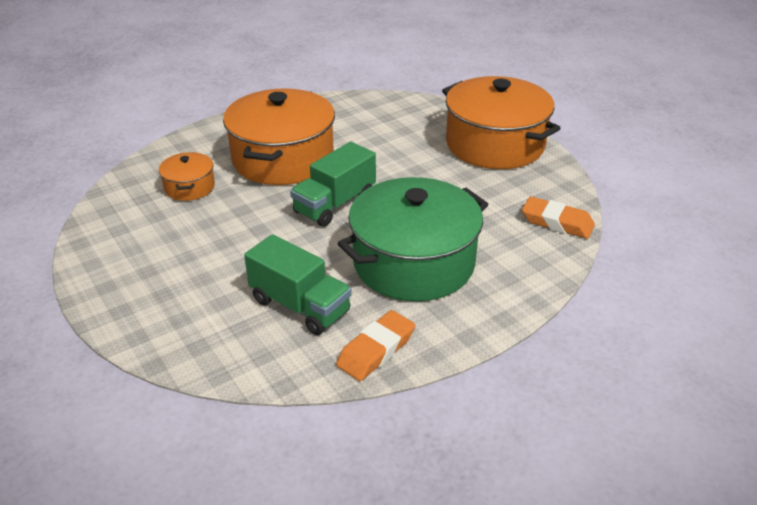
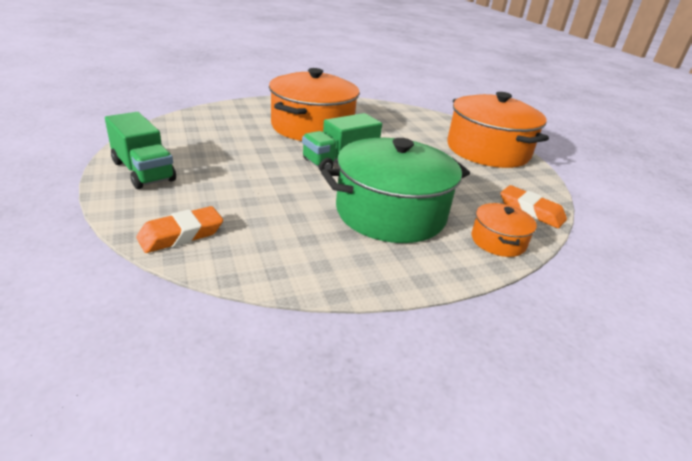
camera: 10 degrees right, 5 degrees down
(189, 187) = (231, 129): orange pot -> orange pot (498, 241)
(300, 306) = (276, 222): green truck -> green truck (143, 171)
(376, 350) = (328, 271): orange eraser -> orange eraser (181, 235)

